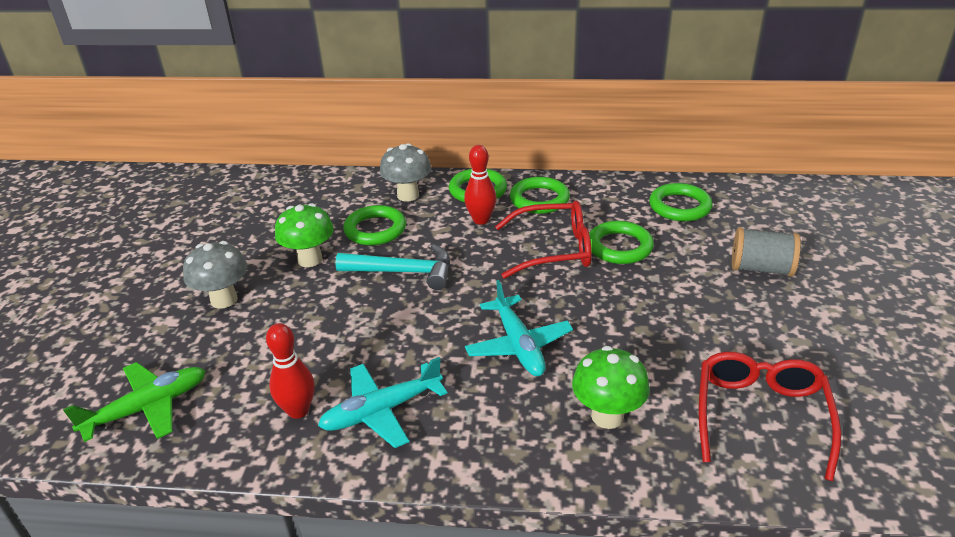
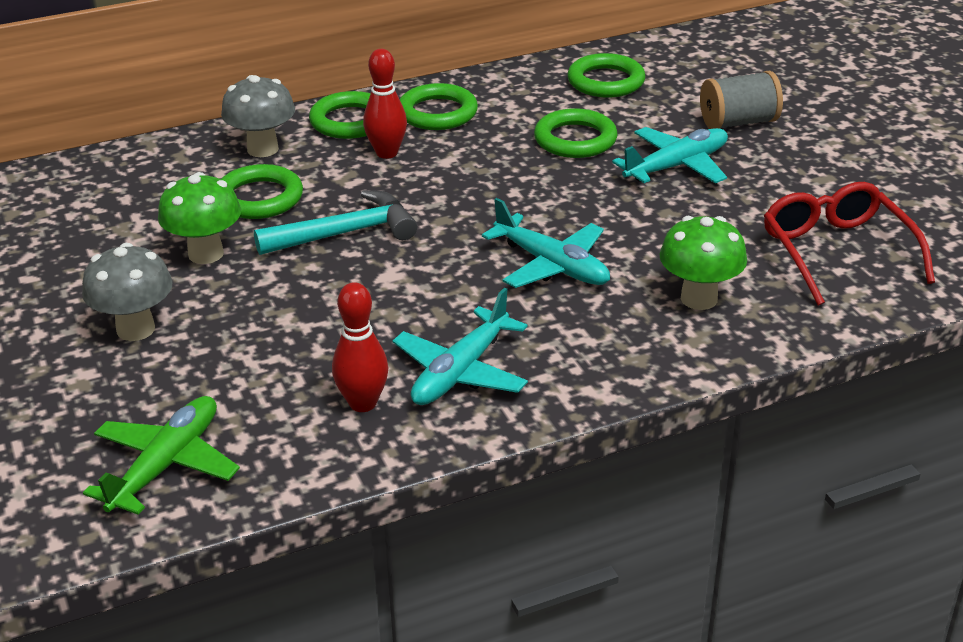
camera: 30 degrees left, 0 degrees up
(553, 250) = (503, 162): red glasses -> none
(680, 292) = (676, 166): none -> turquoise plane

